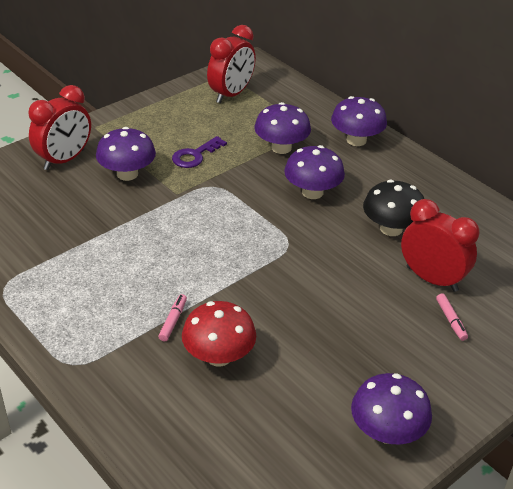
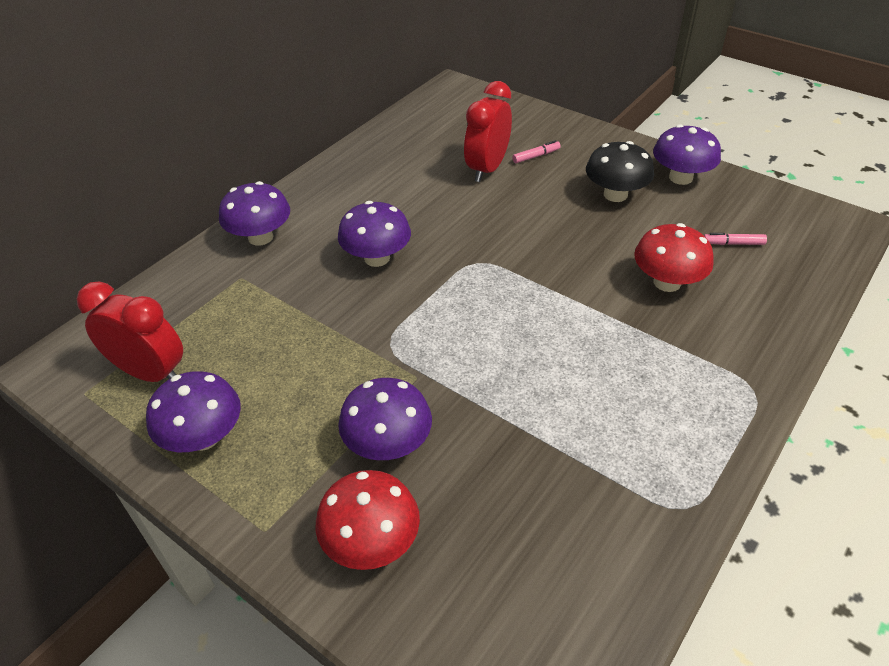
camera: 100 degrees left, 5 degrees up
(64, 160) = (371, 542): red clock -> red mushroom
(173, 321) = (642, 325): pink marker -> pink marker (733, 243)
(195, 155) = (324, 378): purple key -> none
(281, 148) = (288, 297): purple mushroom -> purple mushroom (204, 437)
(391, 228) = (422, 197): black mushroom -> black mushroom (615, 194)

